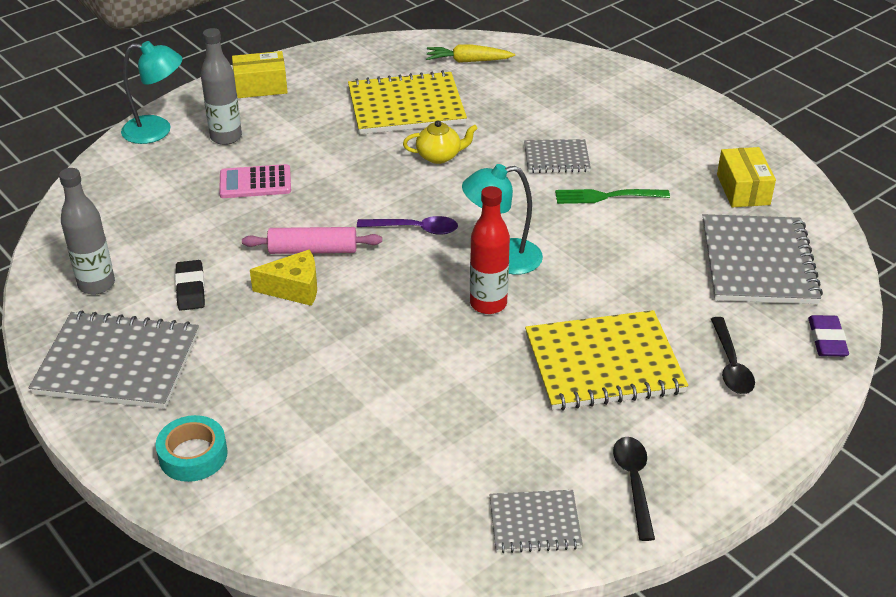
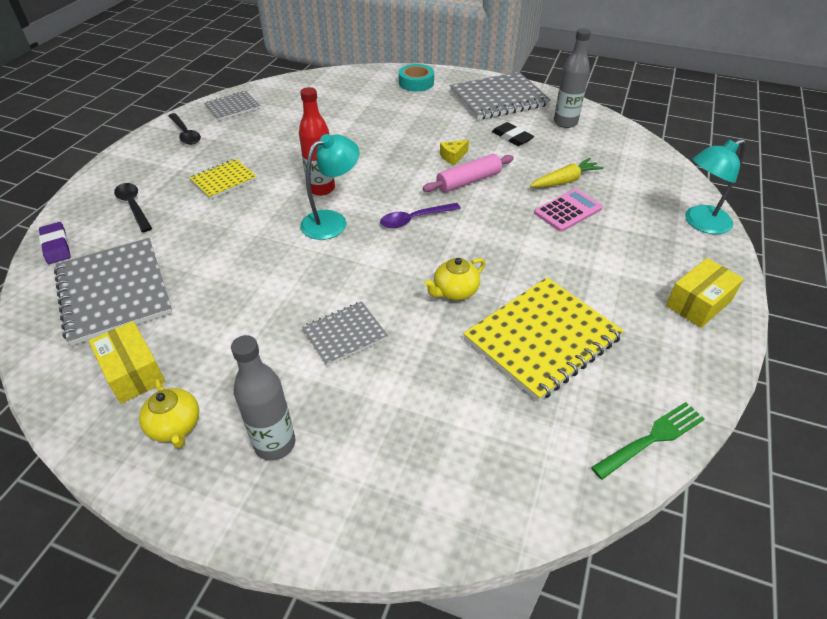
camera: 150 degrees right, 5 degrees up
(226, 137) = (644, 238): grey bottle -> grey bottle (275, 444)
(294, 288) = (453, 157): yellow cheese -> yellow cheese, size x0.65
(468, 61) = (548, 449): yellow carrot -> yellow carrot (565, 181)
(603, 363) = (224, 180): yellow notebook -> yellow notebook, size x0.55
(607, 196) = (274, 308): green fork -> green fork (651, 439)
(713, 146) = (175, 426): none -> yellow teapot

